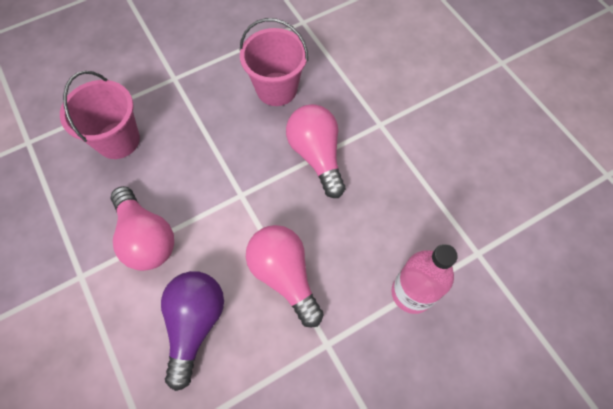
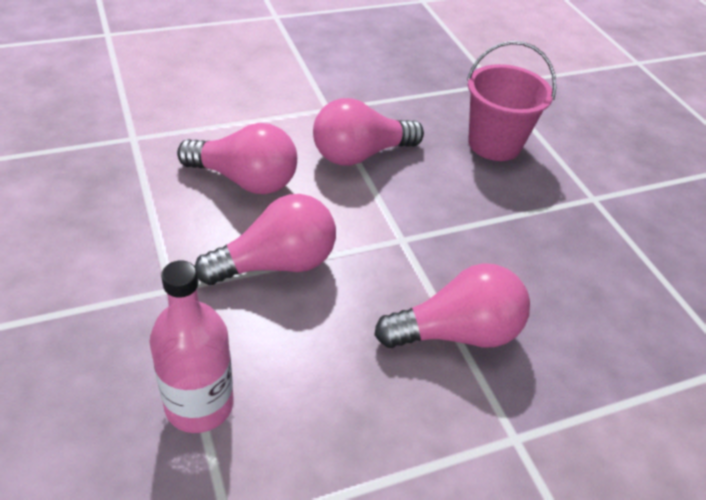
camera: 95 degrees right, 20 degrees down
(195, 324) = (245, 180): purple light bulb -> pink light bulb
(276, 89) = (584, 305): pink bucket -> none

